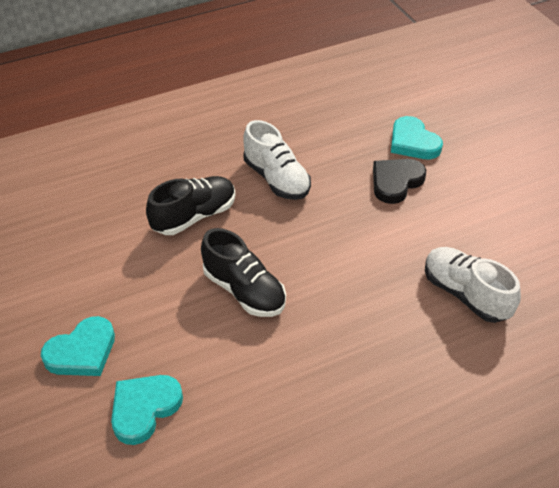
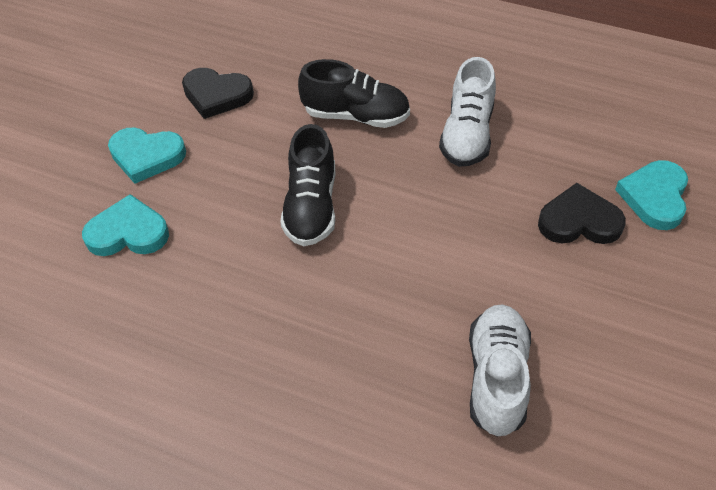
camera: 50 degrees right, 5 degrees up
(75, 273) = (216, 95): none -> black heart

